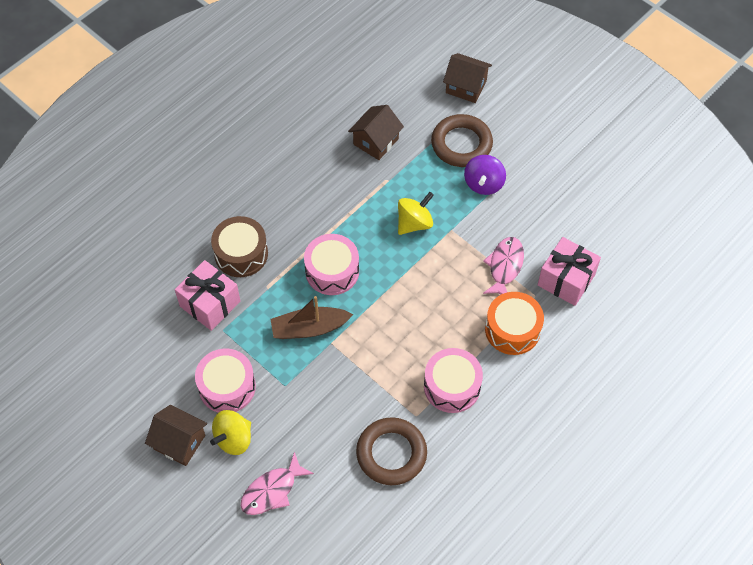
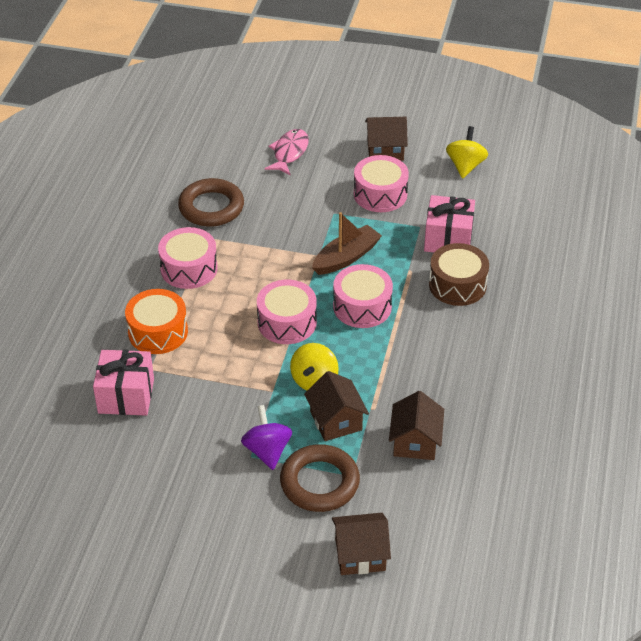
camera: 150 degrees right, 15 degrees down
(233, 439) = (345, 168): yellow spinning top -> yellow spinning top (465, 166)
(402, 286) = (287, 322): none -> pink drum
(420, 183) = (336, 421): none -> brown house
(504, 266) = (196, 381): pink fish -> none

